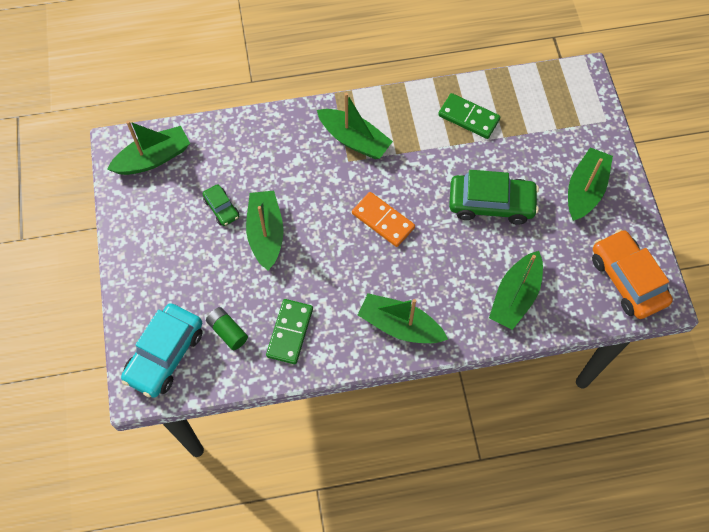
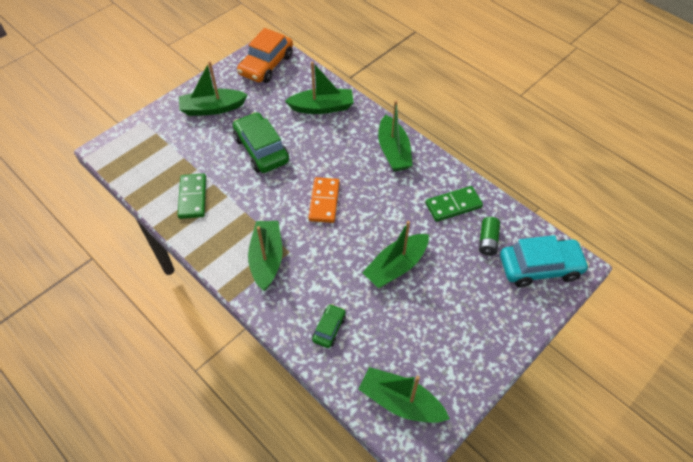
camera: 125 degrees left, 10 degrees down
(221, 208) = (401, 312): green car -> green car (329, 329)

